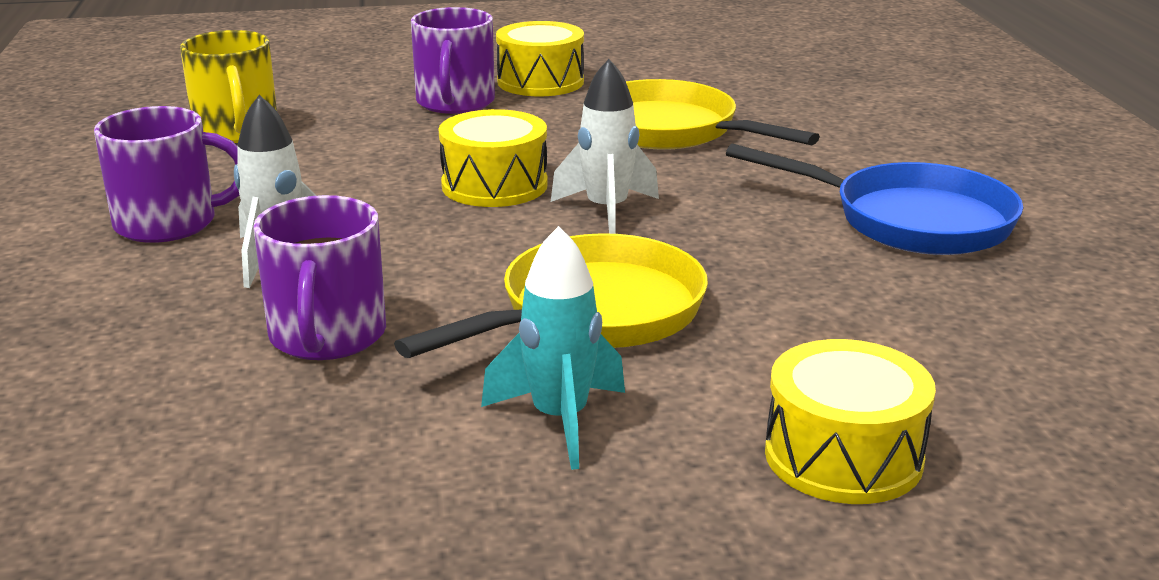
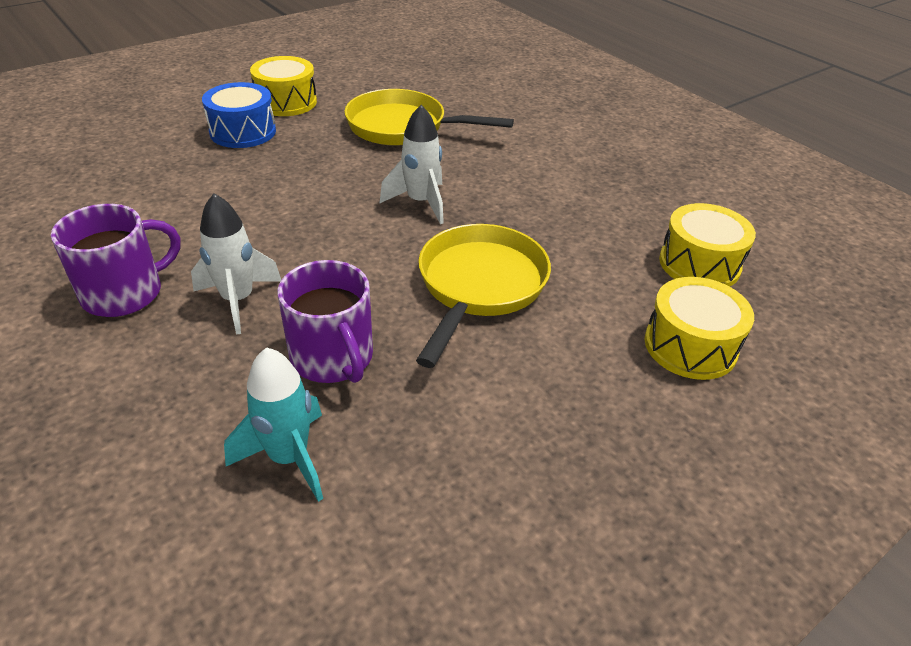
camera: 30 degrees left, 15 degrees up
(236, 131) = (99, 192): yellow mug -> none
(455, 102) = (243, 132): purple mug -> blue drum
(494, 185) = (332, 198): yellow drum -> yellow drum (699, 264)
(560, 420) = (531, 374): turquoise rocket -> turquoise rocket (289, 458)
(910, 220) = (588, 167): blue pan -> none

